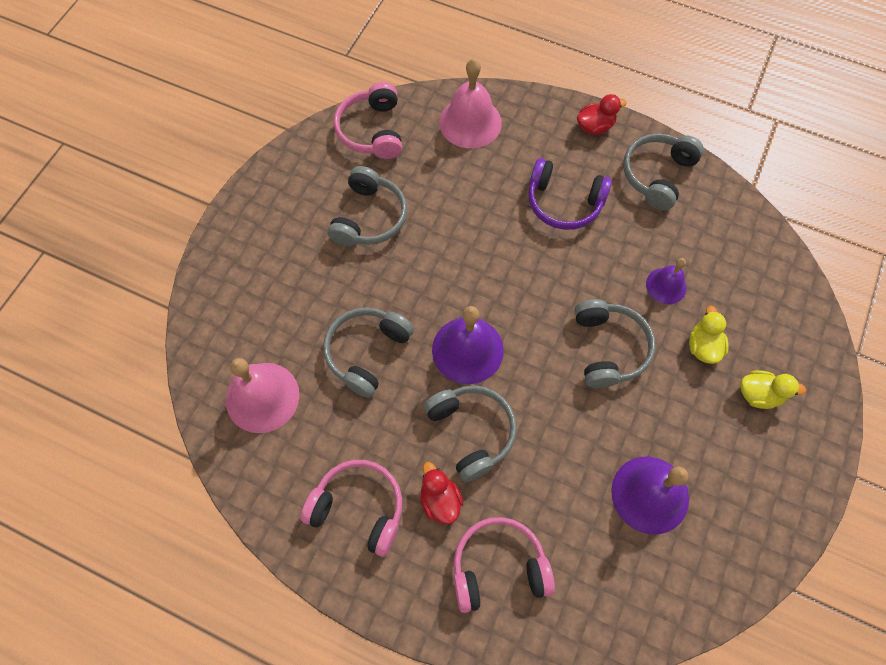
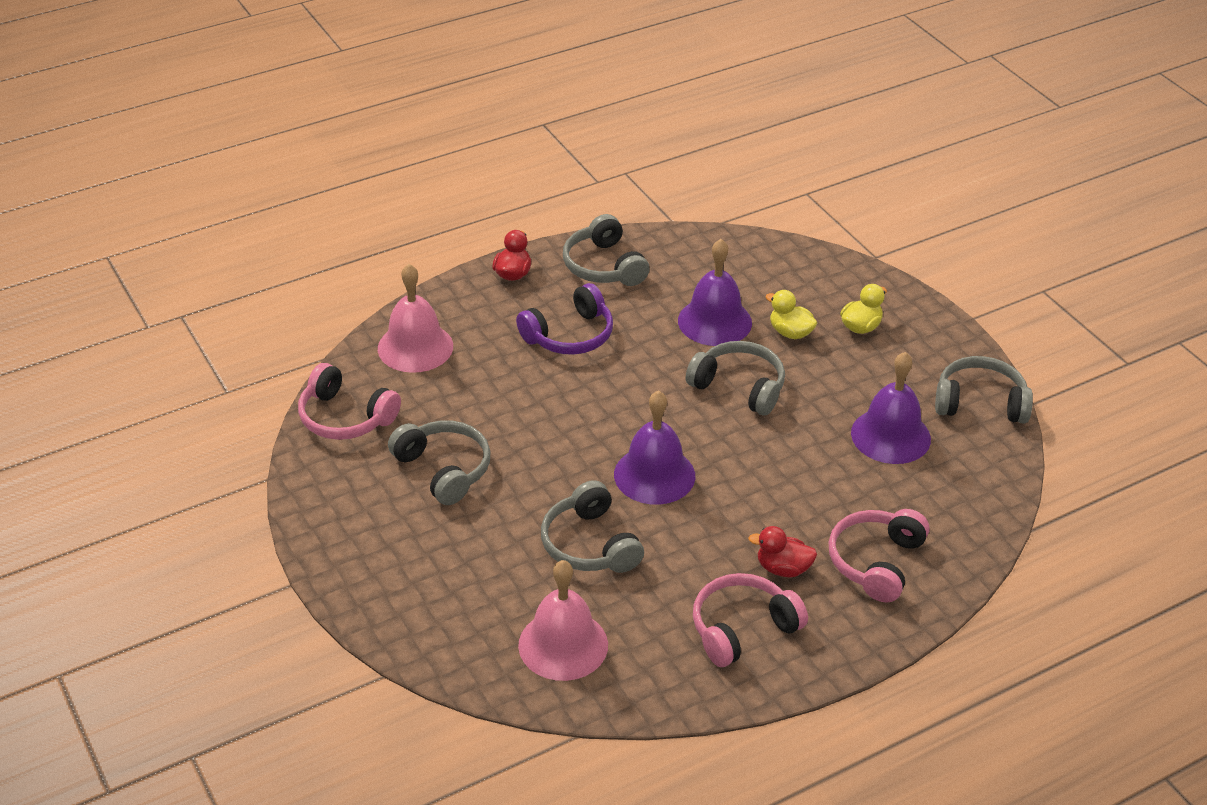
camera: 55 degrees left, 25 degrees down
(472, 432) = (737, 514): grey headphones -> grey headphones (980, 402)
(666, 286) = (714, 321): purple bell -> purple bell, size x1.71

